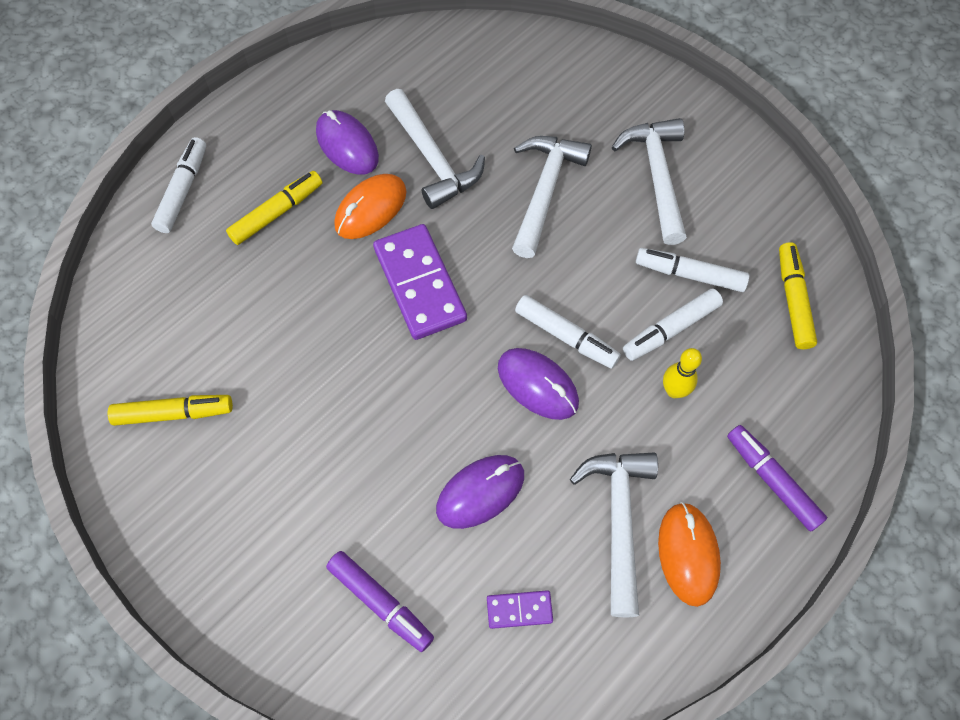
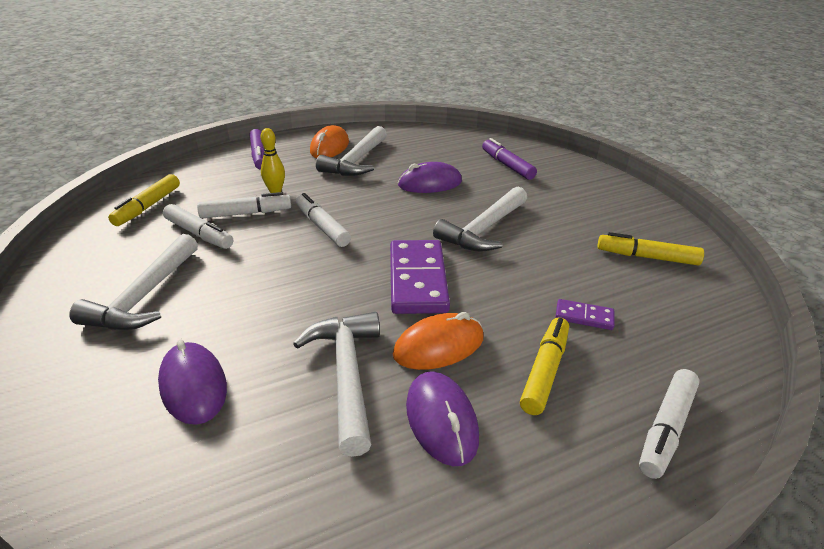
camera: 160 degrees left, 30 degrees down
(277, 213) = (545, 371): yellow marker -> yellow marker turned 135 degrees clockwise
(519, 609) = (431, 151): purple domino -> purple domino (584, 317)
(537, 385) = (362, 211): purple mouse -> purple mouse (193, 386)
(545, 190) = (255, 314): white hammer -> white hammer (483, 229)

